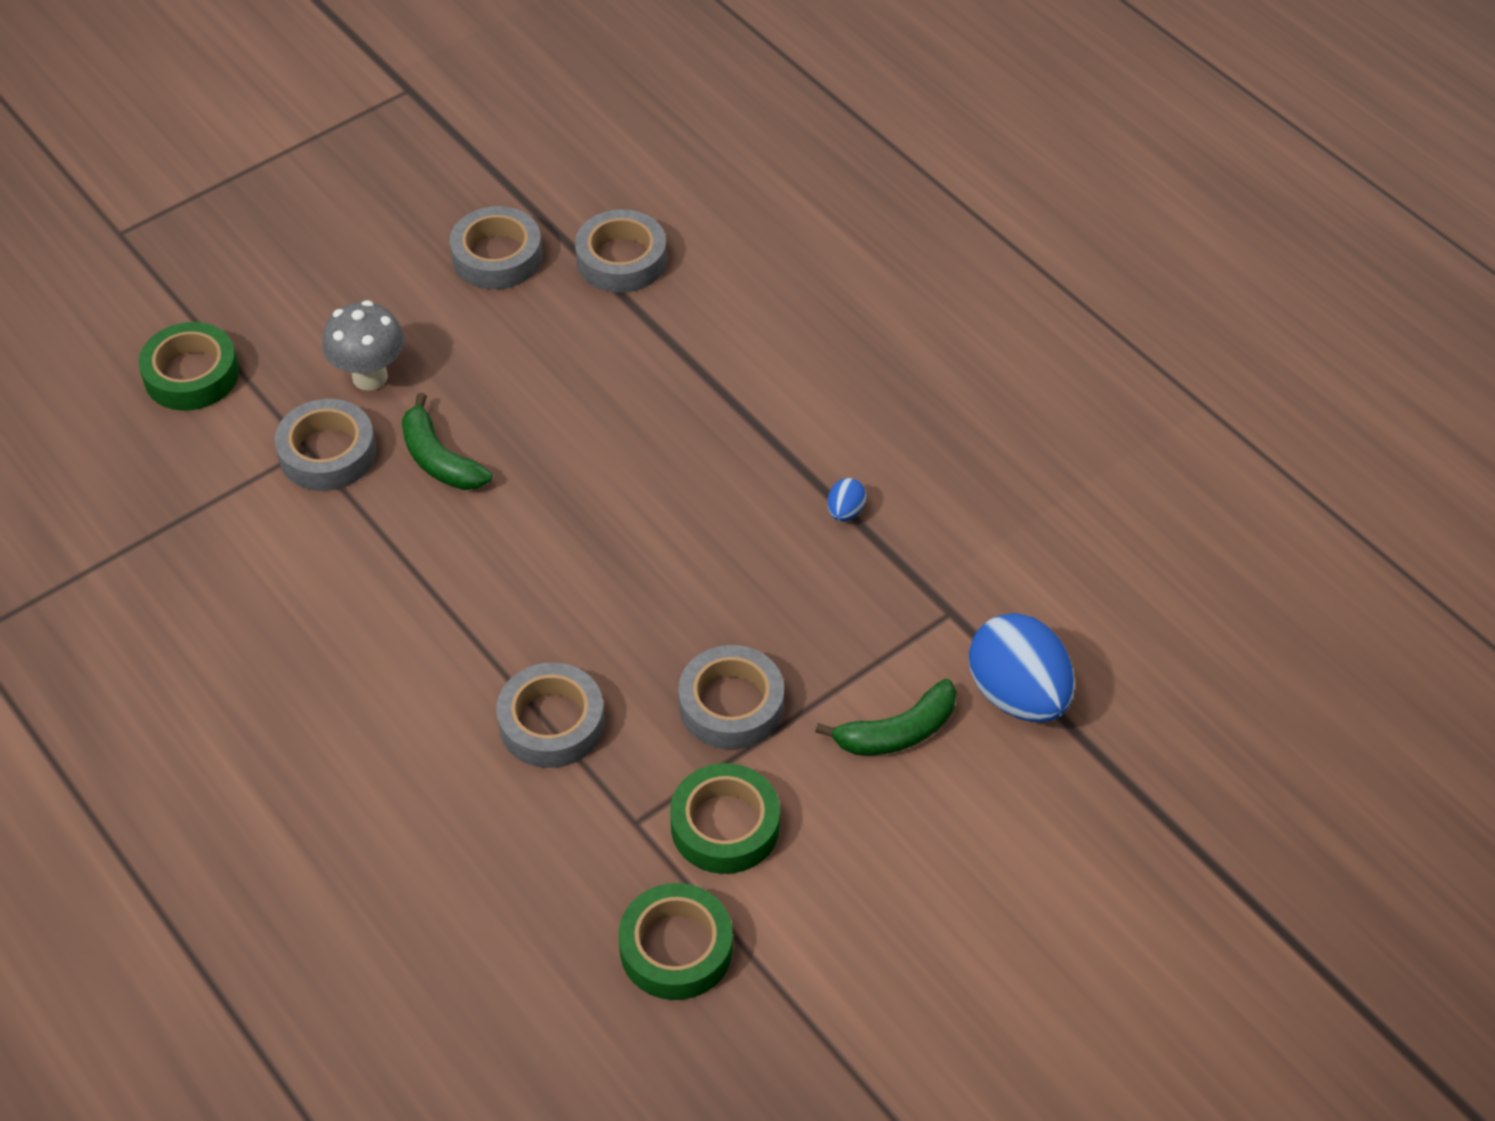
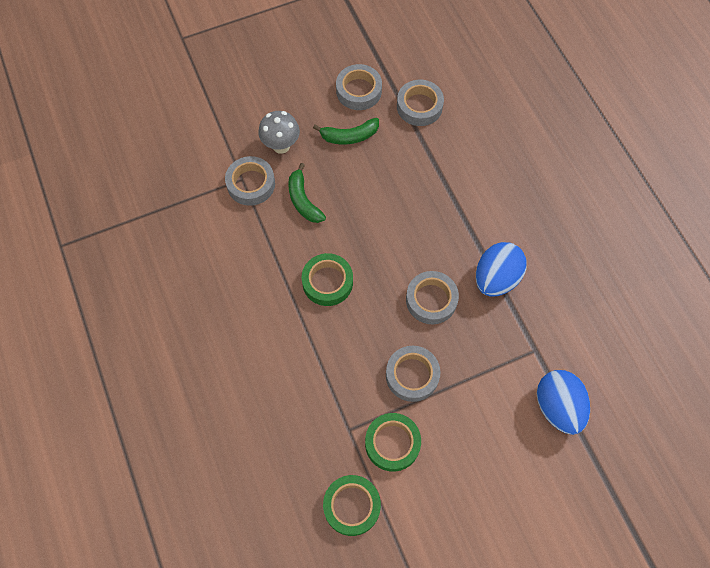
camera: 15 degrees right, 15 degrees up
(191, 375) = (197, 125): green tape -> green tape (327, 282)
(551, 723) = (322, 363): grey tape -> grey tape (431, 300)
(845, 511) = (496, 278): blue egg -> blue egg, size x2.36
(897, 732) = (491, 412): green banana -> green banana (349, 136)

